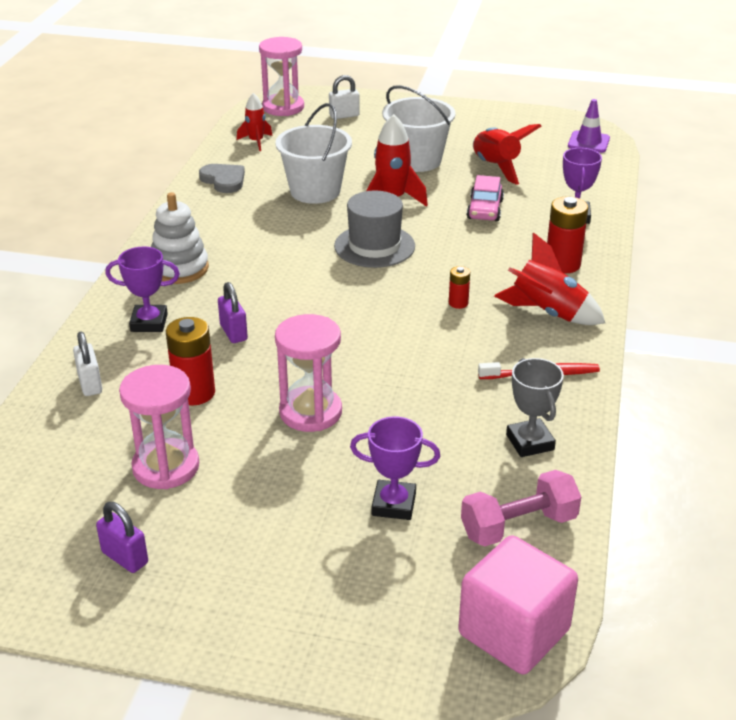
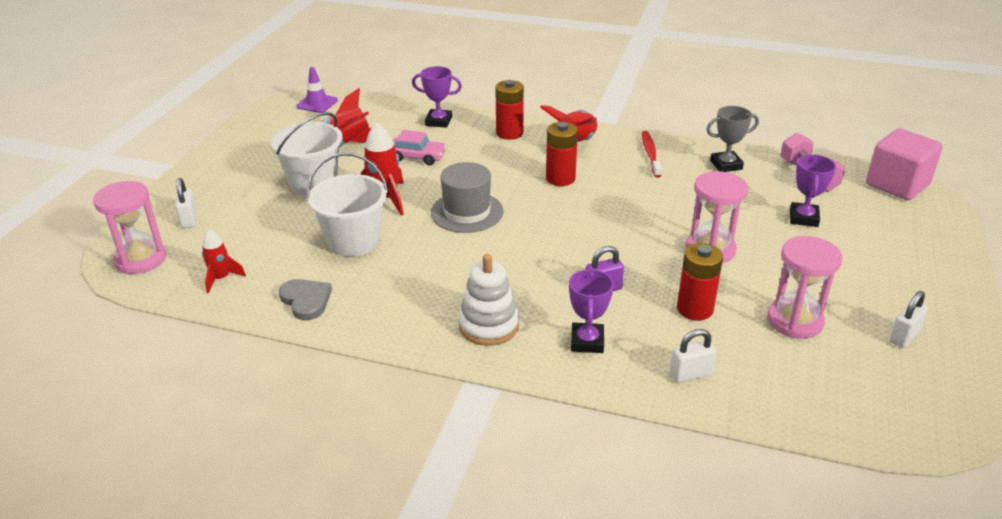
camera: 85 degrees left, 0 degrees up
(125, 558) = (904, 337): purple padlock -> white padlock
(224, 180) = (306, 300): grey heart -> grey heart turned 90 degrees clockwise
(458, 303) = (560, 179): red battery -> red battery, size x1.88

